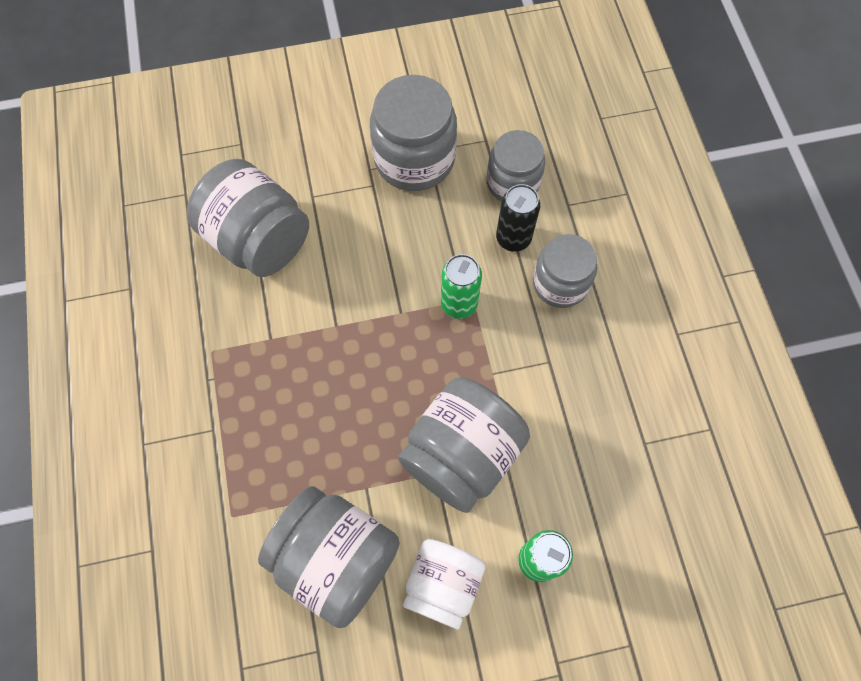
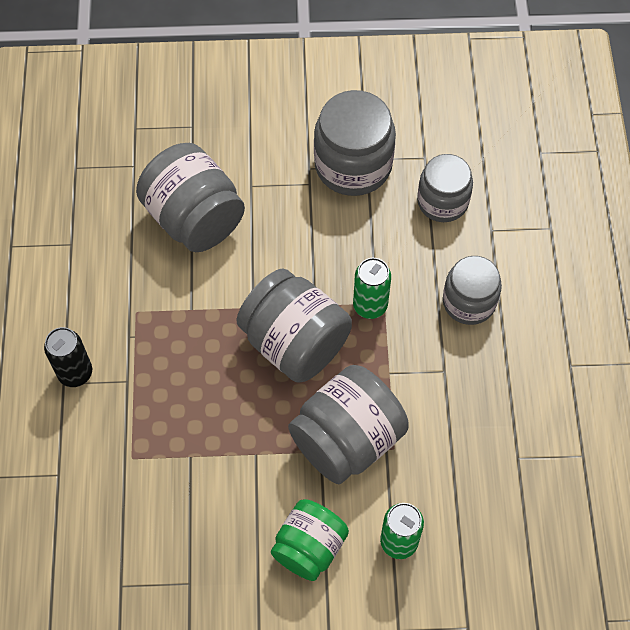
camera: 10 degrees right, 5 degrees down
(336, 559) = (218, 509): grey jar -> grey jar (294, 343)
(443, 584) = (309, 547): white jar -> green jar
(513, 239) = (432, 254): black can -> black can (75, 373)

